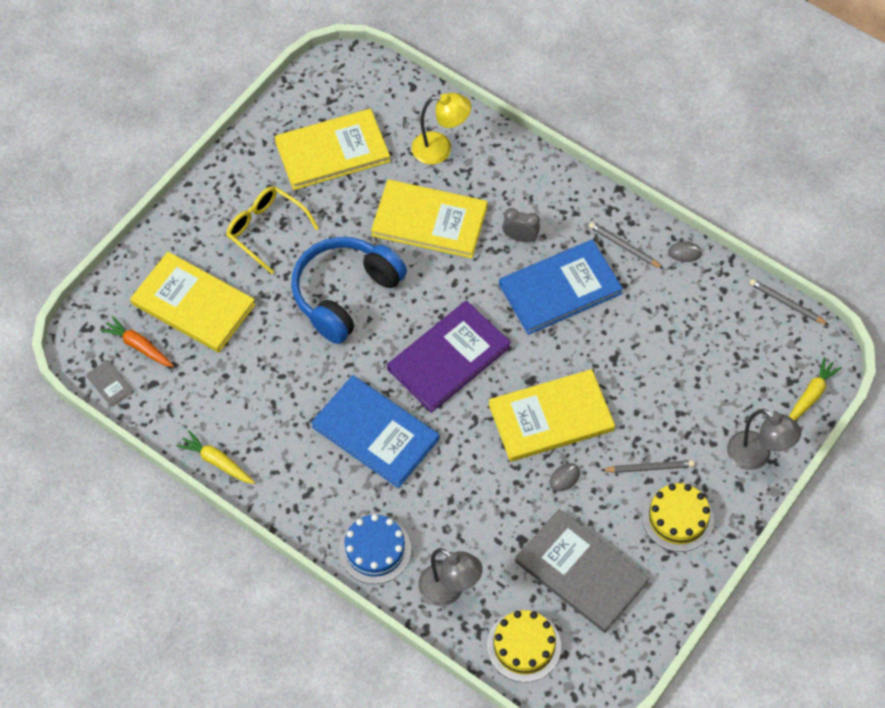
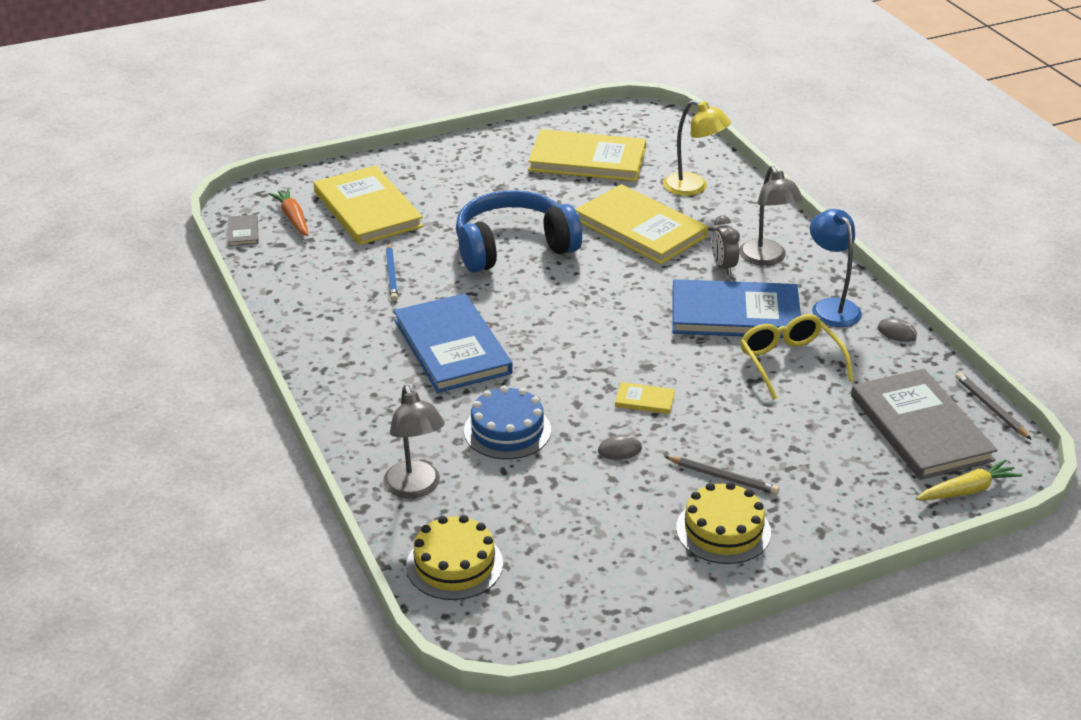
camera: 30 degrees right, 25 degrees down
(217, 462) = (283, 312): yellow carrot -> none
(266, 230) = (479, 186): yellow glasses -> yellow glasses (789, 362)
(271, 374) = (391, 274): none -> blue pencil
(375, 550) = (370, 428): blue cake -> blue cake (507, 430)
(448, 358) = (575, 322): purple book -> none
(520, 237) = (723, 266): grey clock -> grey clock turned 150 degrees counterclockwise
(551, 417) = (644, 400): yellow book -> yellow book, size x0.41
(581, 572) = (572, 530): grey book -> grey book (920, 428)
(624, 247) = (831, 307): grey pencil -> blue lamp
(756, 456) = (860, 515): grey lamp -> grey lamp (766, 259)

